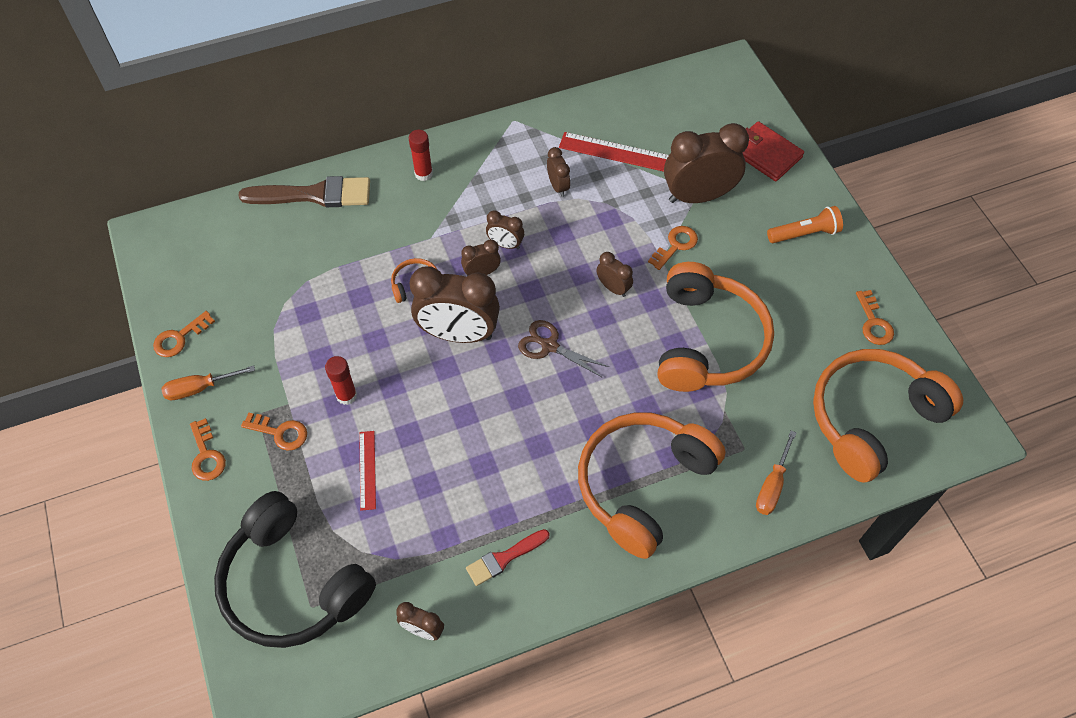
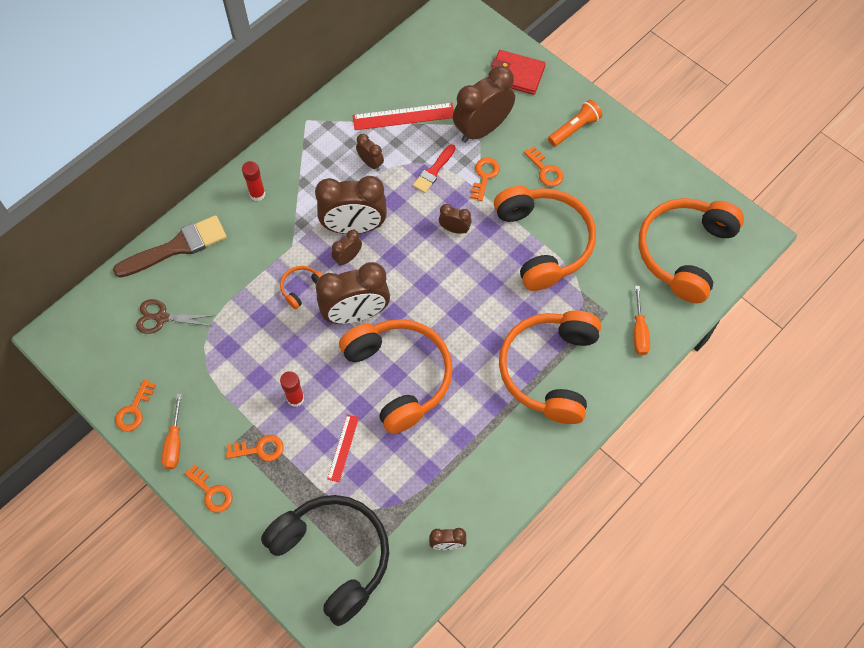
camera: 25 degrees left, 5 degrees up
(199, 388) = (174, 443): orange screwdriver -> orange screwdriver turned 45 degrees counterclockwise
(292, 584) = (334, 556): black headphones -> black headphones turned 150 degrees counterclockwise
(367, 470) = (343, 448): red ruler -> red ruler turned 45 degrees clockwise
(470, 419) = (400, 376): none -> orange headphones
(504, 558) = (478, 467): red brush -> red brush (433, 171)
(505, 244) = (354, 227): brown clock -> brown clock, size x2.10
(549, 346) = (430, 294): brown scissors -> brown scissors (162, 318)
(873, 323) = (654, 179): orange key -> orange key (545, 170)

